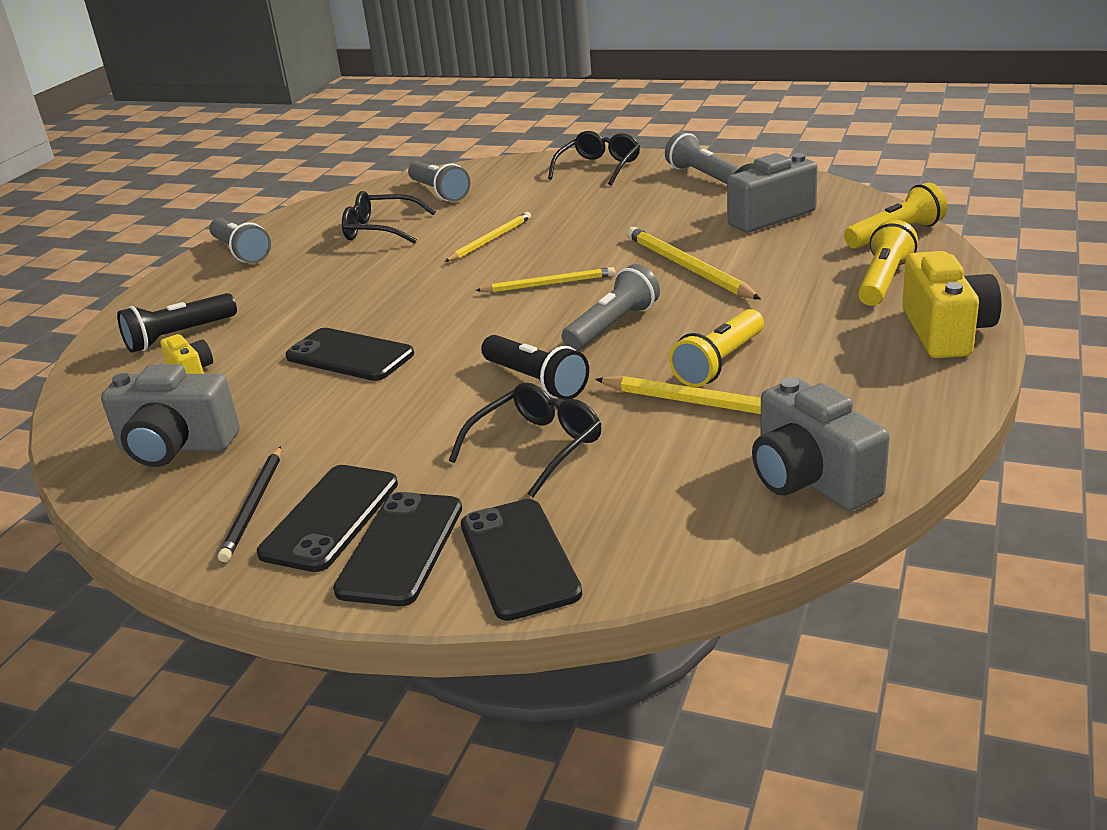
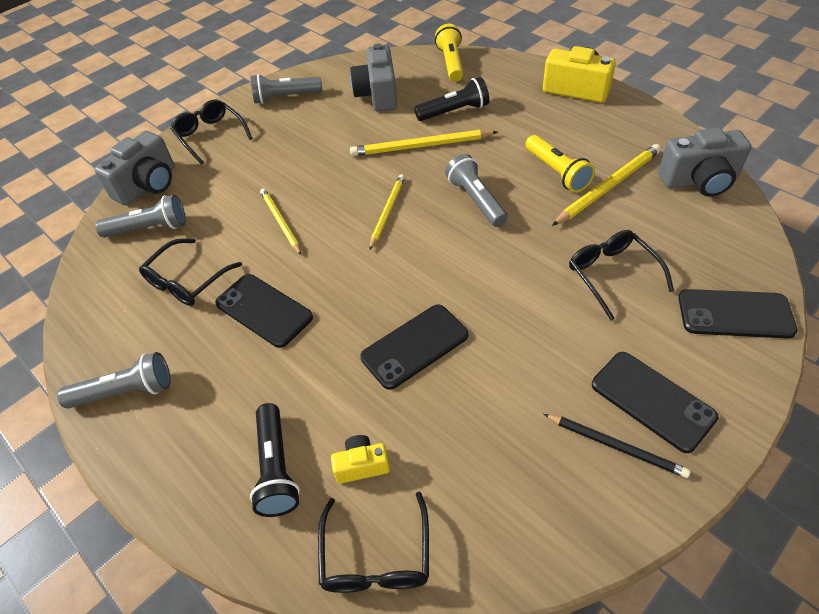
camera: 65 degrees left, 20 degrees up
(97, 406) = (376, 556): none -> black glasses
(176, 447) = (495, 492): grey camera -> grey camera (148, 185)
(401, 549) = (704, 368): black phone -> black phone (264, 310)
(535, 381) = (526, 254): black flashlight -> black flashlight (454, 111)
(883, 281) = (504, 86): yellow flashlight -> none

